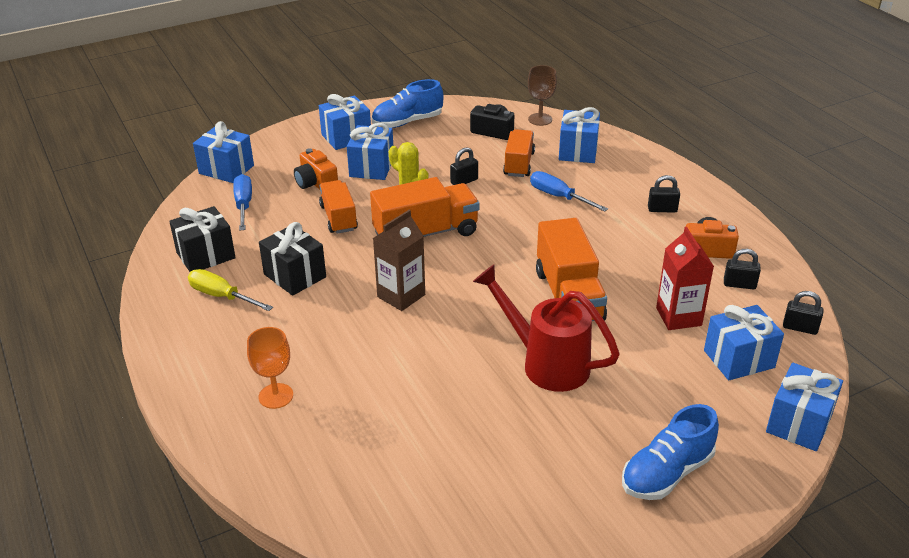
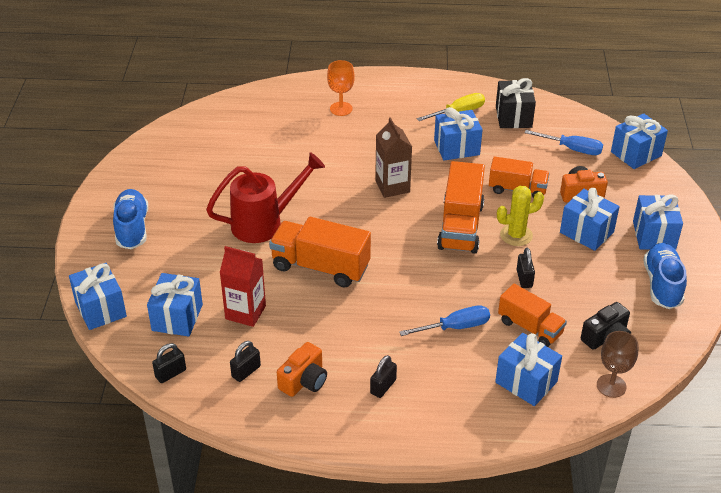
camera: 120 degrees right, 5 degrees up
(295, 276) = (456, 147): black gift -> blue gift

